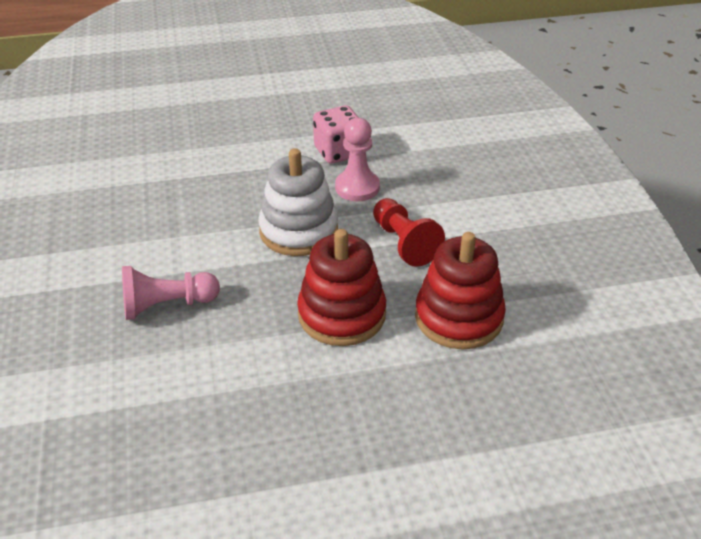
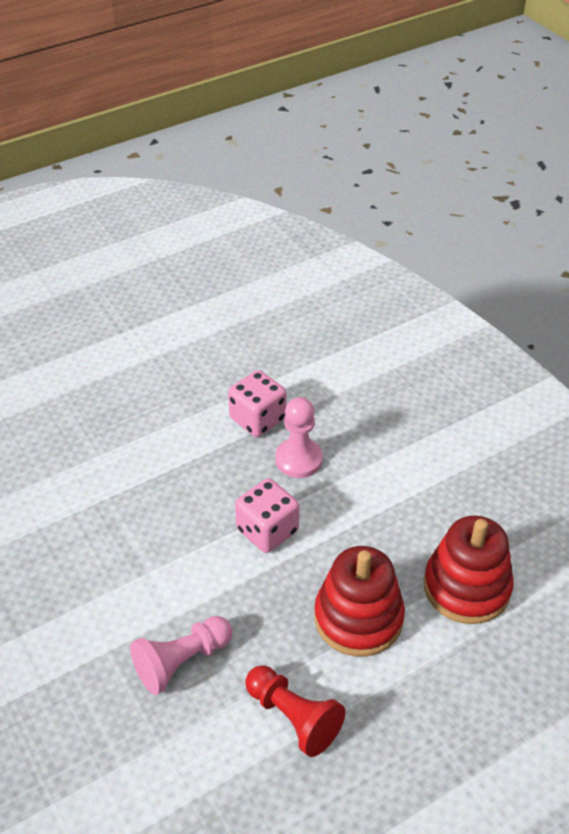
camera: 20 degrees left, 5 degrees up
(299, 231) = (267, 530): white stacking toy -> pink dice
(404, 243) = (376, 515): red pawn -> red pawn (293, 717)

